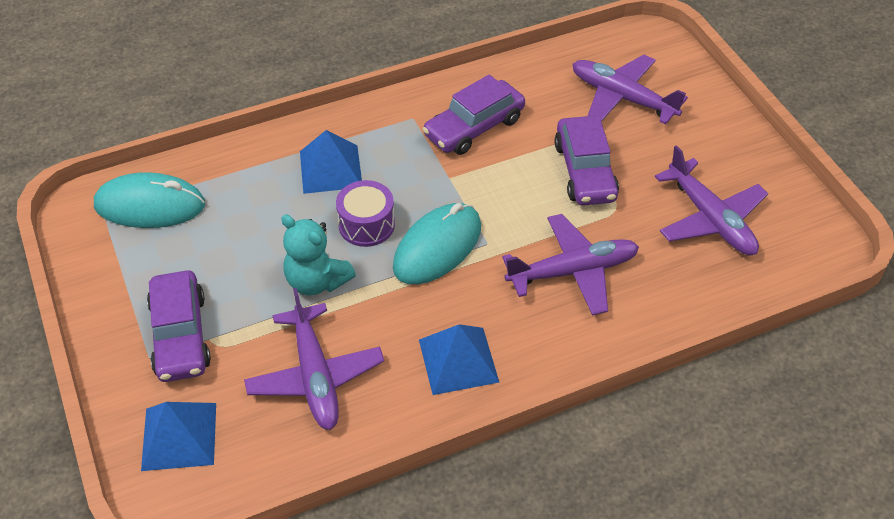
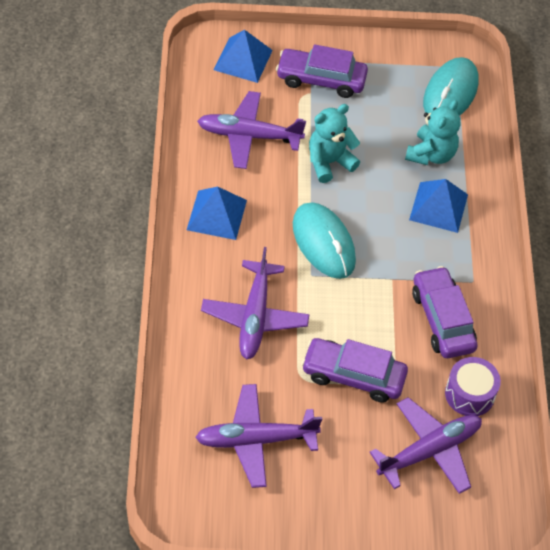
camera: 110 degrees right, 5 degrees up
(257, 195) = (431, 154): none -> turquoise teddy bear
(366, 225) = (368, 208): purple drum -> purple drum (469, 394)

